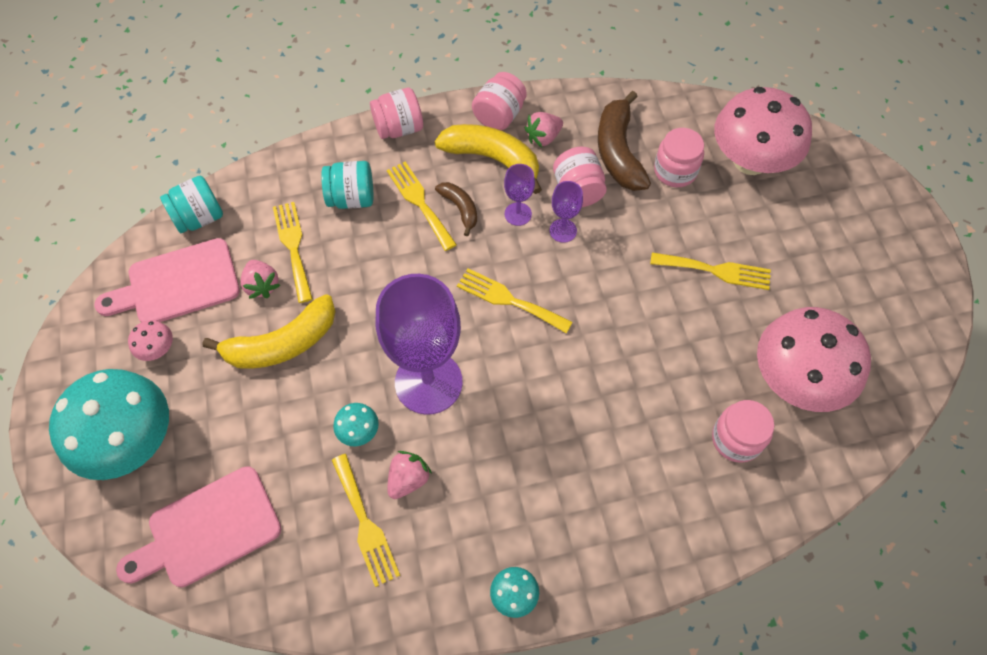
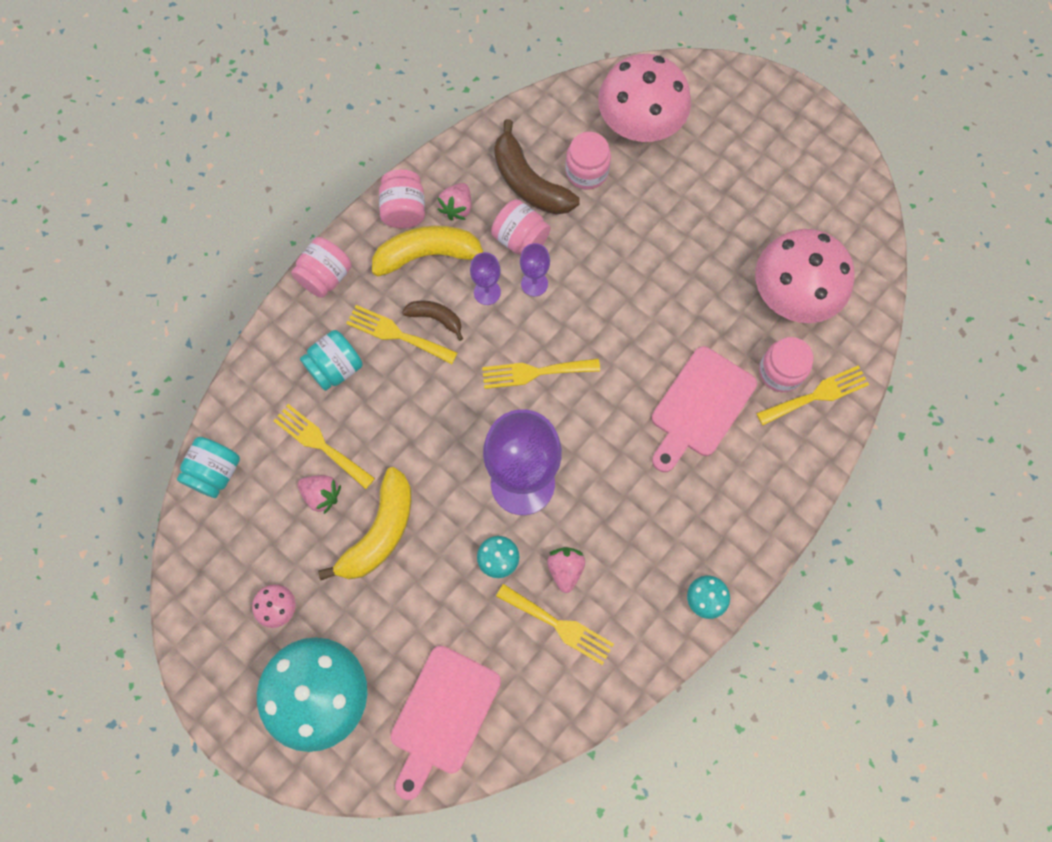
camera: 35 degrees left, 10 degrees up
(177, 284) = (247, 542): pink cutting board -> pink cutting board (700, 406)
(716, 271) = (677, 242): yellow fork -> yellow fork (817, 395)

